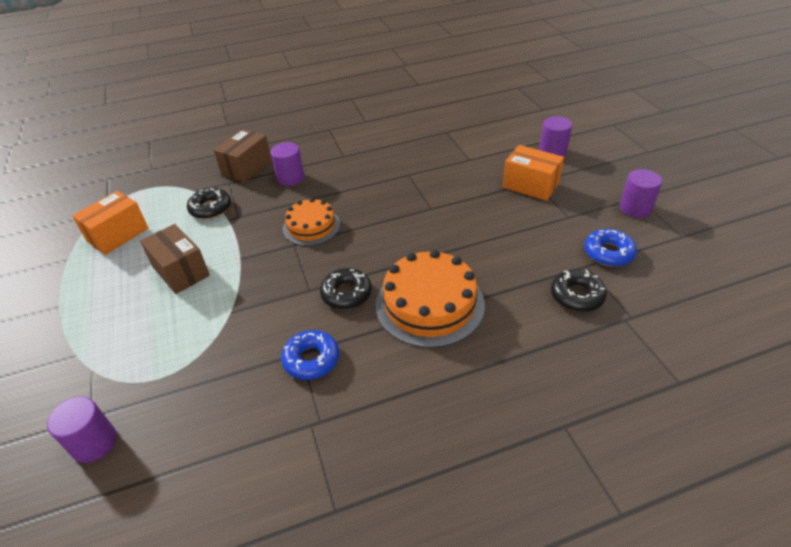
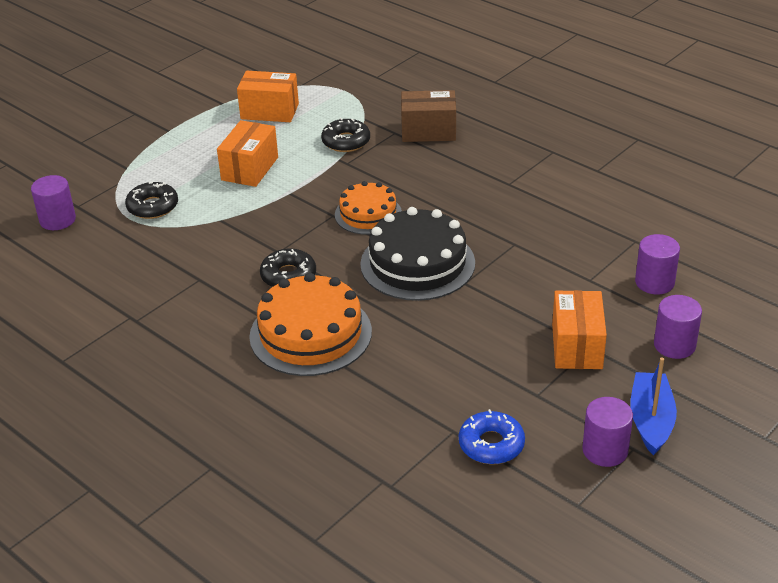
camera: 60 degrees right, 5 degrees down
(181, 271) = (250, 168): brown box -> orange box
(290, 178) = (436, 166): purple cylinder -> purple cylinder (654, 282)
(311, 359) = (196, 288): blue donut -> none
(391, 222) = (417, 263): none -> black cake
(576, 296) = (396, 435): black donut -> black donut (152, 207)
(615, 182) = (651, 420): none -> blue boat

